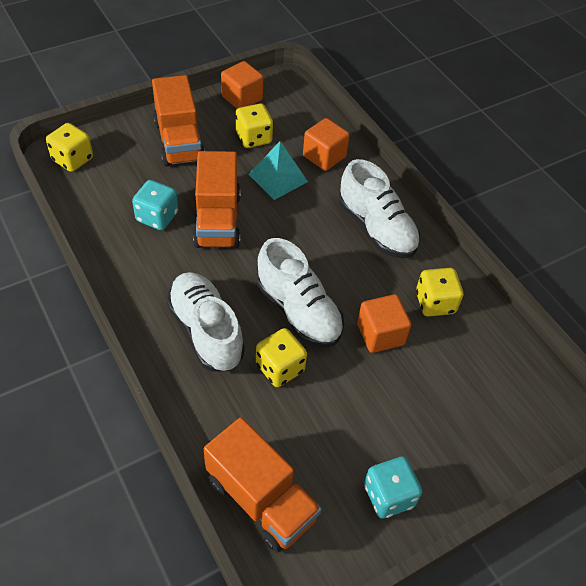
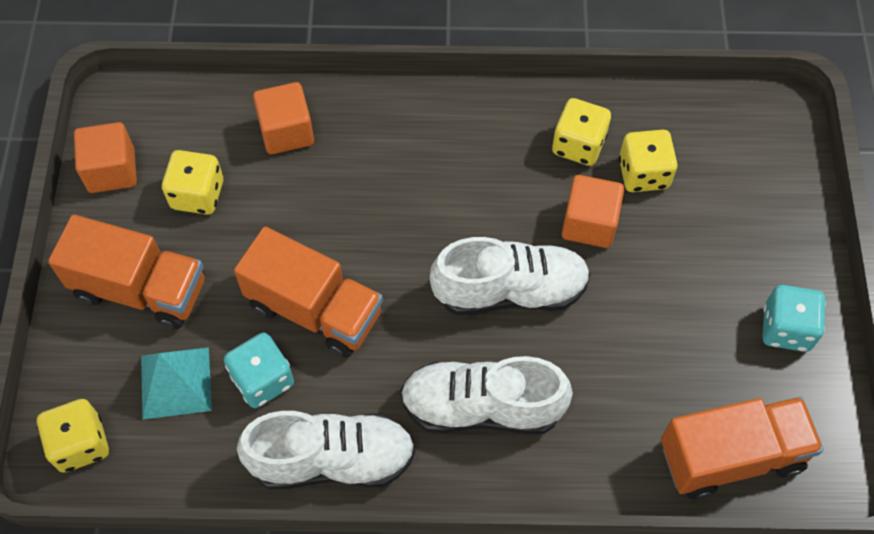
camera: 55 degrees left, 10 degrees up
(278, 178) = (288, 203): turquoise pyramid -> turquoise pyramid (176, 382)
(280, 368) = (577, 352): yellow dice -> yellow dice (643, 174)
(376, 228) = (438, 141): white shoe -> white shoe (332, 460)

